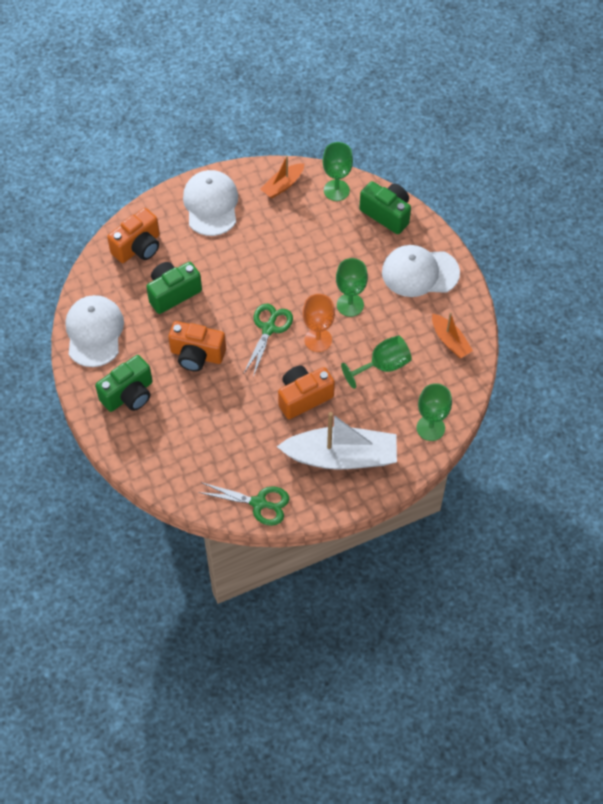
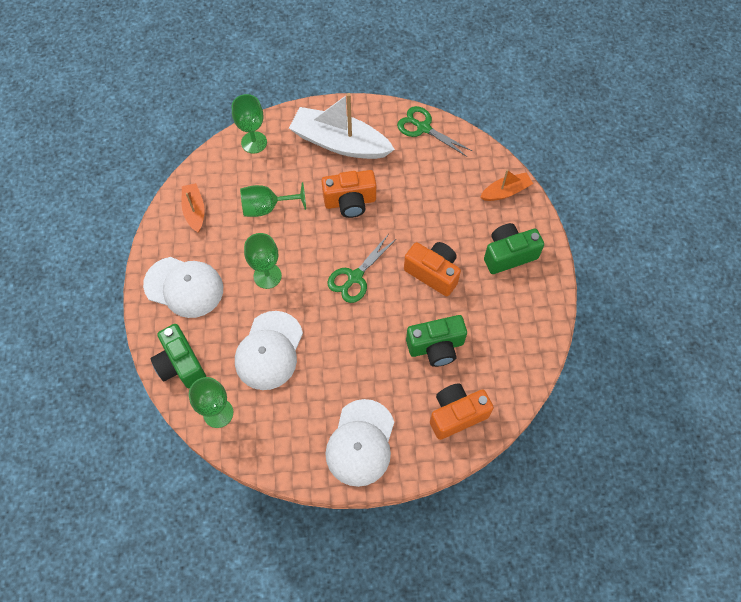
camera: 160 degrees left, 5 degrees up
(94, 332) = (527, 330): white cap -> white cap (269, 350)
(283, 185) = (272, 441): orange boat -> orange boat (505, 191)
(318, 340) = (313, 251): orange goblet -> none

